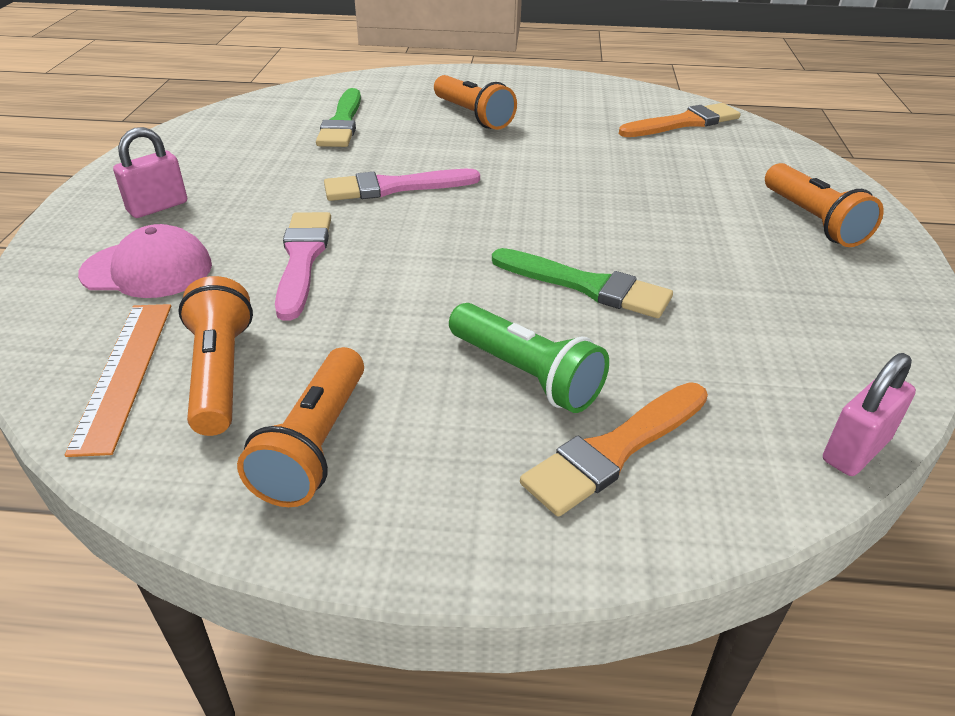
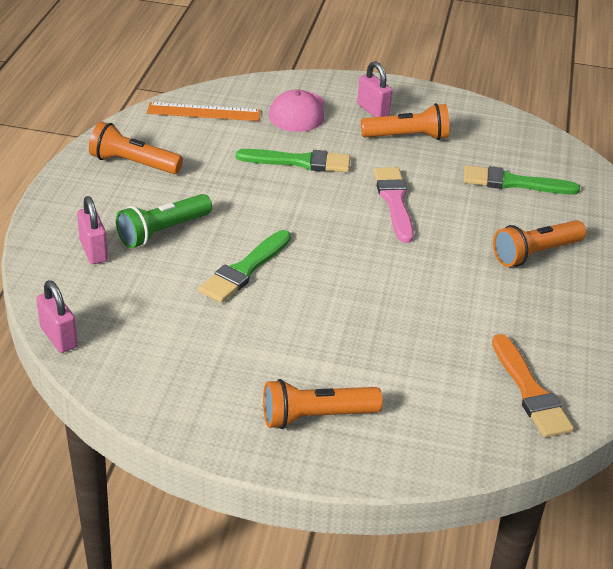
camera: 95 degrees right, 0 degrees up
(220, 373) = (195, 137): orange flashlight -> orange flashlight (408, 137)
(302, 259) = (299, 162): pink brush -> green brush
(614, 450) = (93, 251): orange brush -> pink padlock

